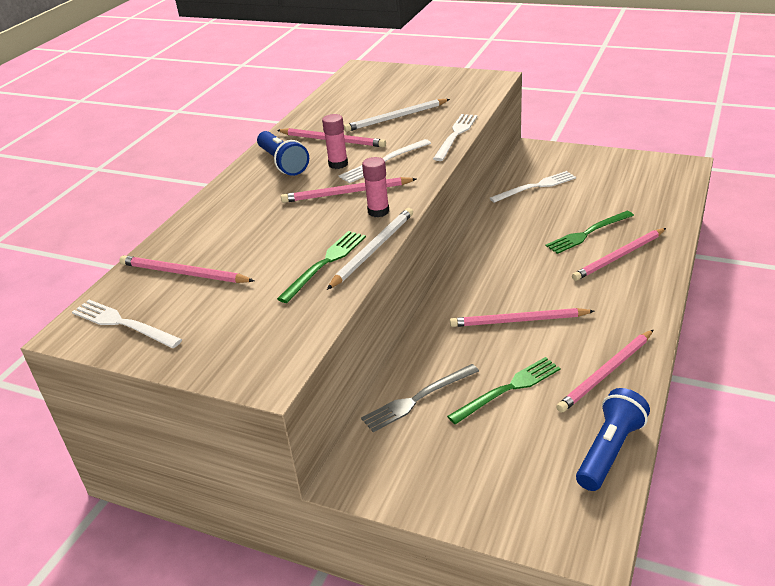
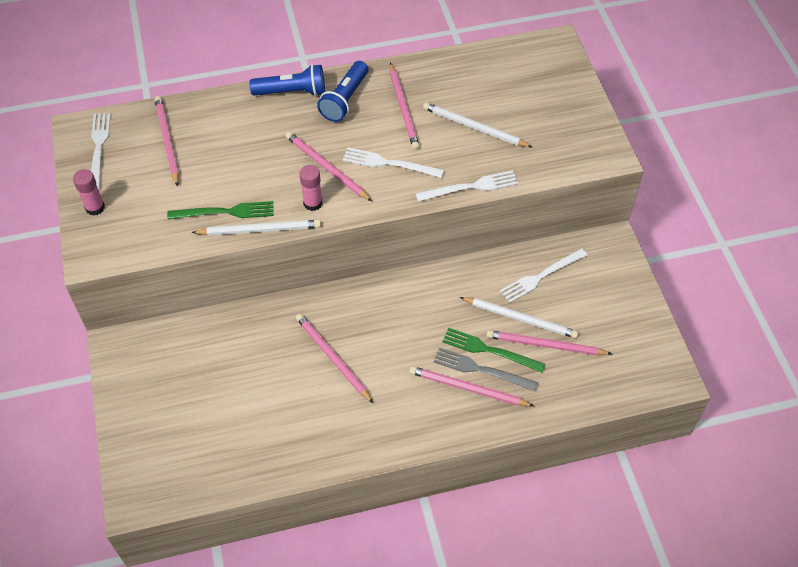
camera: 50 degrees right, 20 degrees up
(338, 164) = (367, 136): pink glue stick -> pink glue stick (95, 208)
(418, 399) = (208, 341): grey fork -> grey fork (481, 369)
(508, 389) = (250, 389): green fork -> none
(536, 187) = (541, 276): white fork -> white fork turned 120 degrees clockwise
(569, 209) = (520, 318): none -> white pencil
(606, 373) = (305, 442): pink pencil -> pink pencil (545, 345)
(609, 450) = (224, 478): blue flashlight -> blue flashlight (292, 92)

